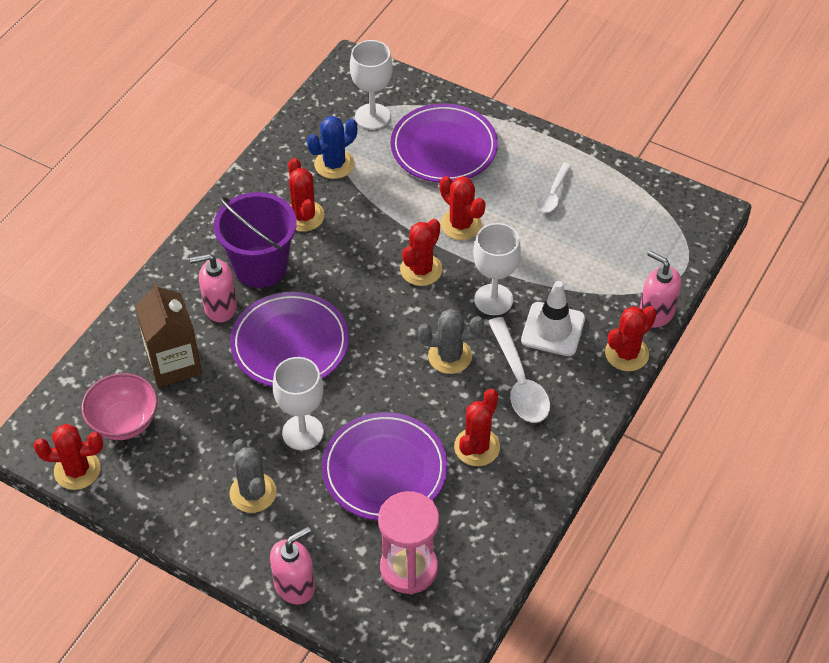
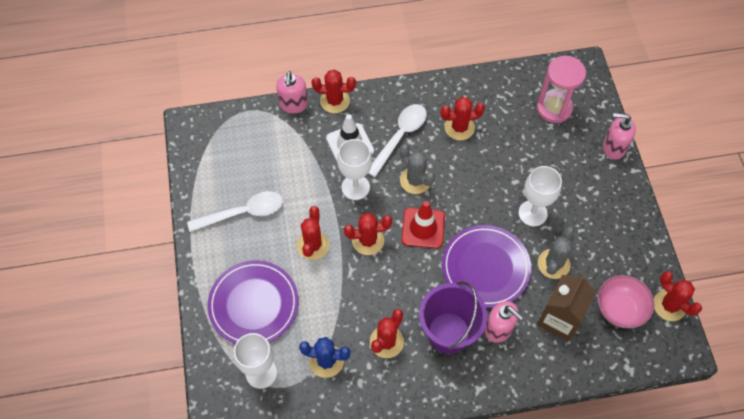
camera: 130 degrees left, 10 degrees up
(253, 493) = (589, 207): grey cactus -> grey cactus (553, 264)
(384, 470) = (514, 158): purple plate -> none
(387, 323) = (423, 228): none -> red traffic cone
(553, 194) = (243, 213): white spoon -> white spoon, size x1.69

